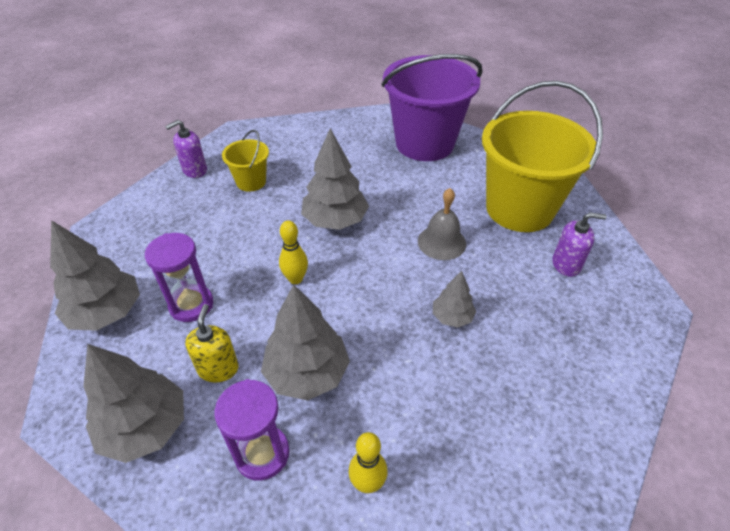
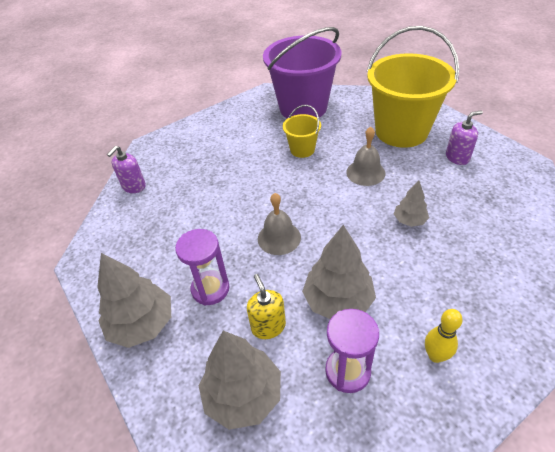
camera: 20 degrees left, 0 degrees up
(251, 182) = (189, 179): yellow bucket -> yellow bucket (302, 149)
(295, 279) = (279, 238): yellow bowling pin -> grey bell
(335, 221) = (277, 185): grey tree -> none

